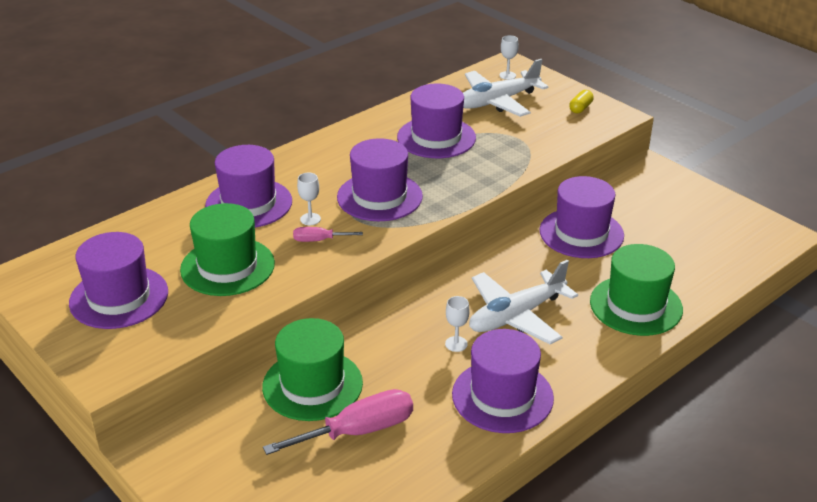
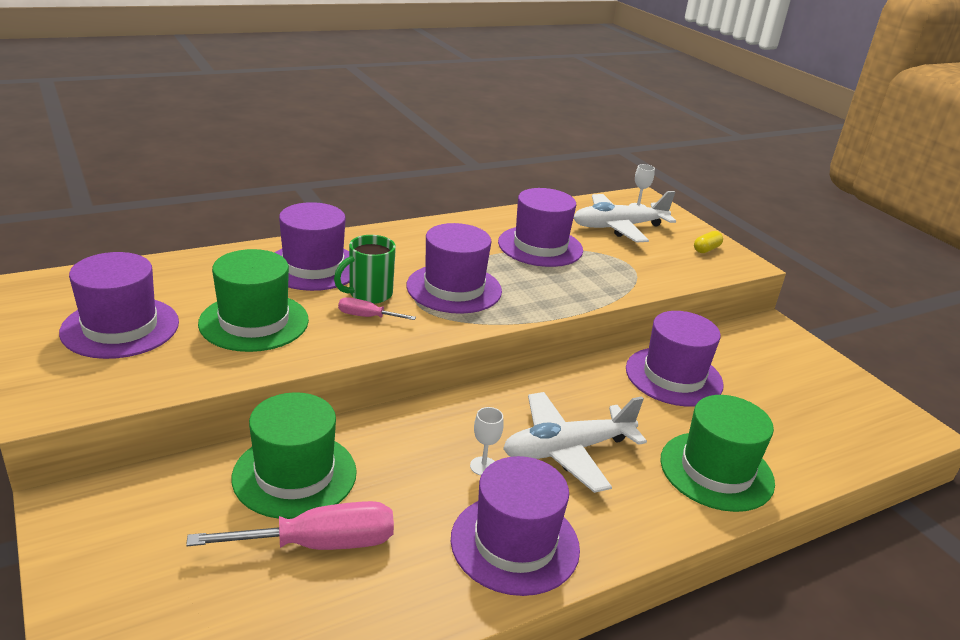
camera: 10 degrees right, 5 degrees down
(310, 219) = (369, 294): white goblet -> green mug

